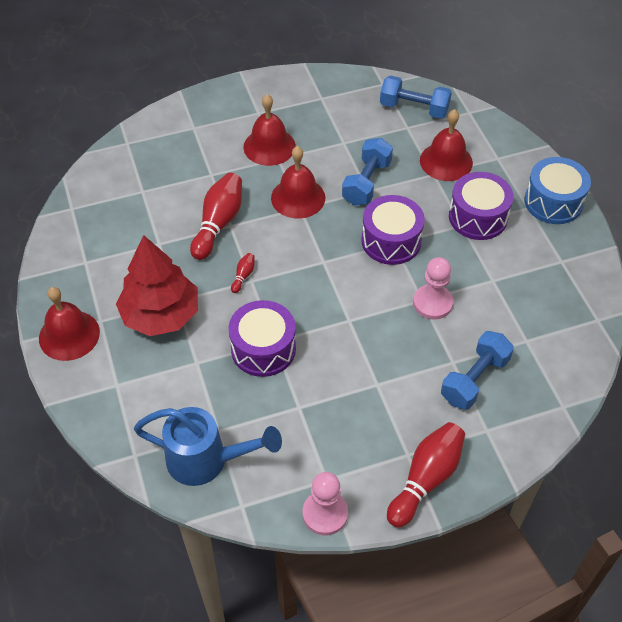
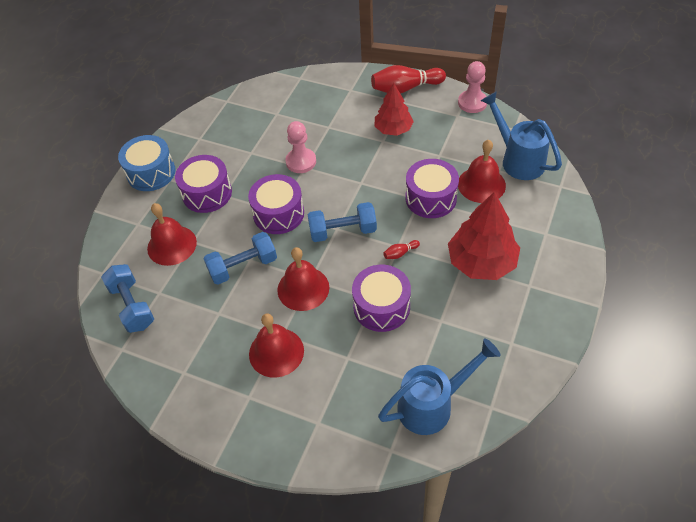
camera: 135 degrees left, 0 degrees up
(69, 335) = (560, 288): red bell -> red bell (481, 184)
(118, 184) = (433, 404): none -> blue watering can
(218, 223) = (381, 307): red bowling pin -> purple drum
(380, 407) = (393, 129): none -> red tree
(474, 379) = (328, 113): blue dumbbell -> blue dumbbell (343, 231)

